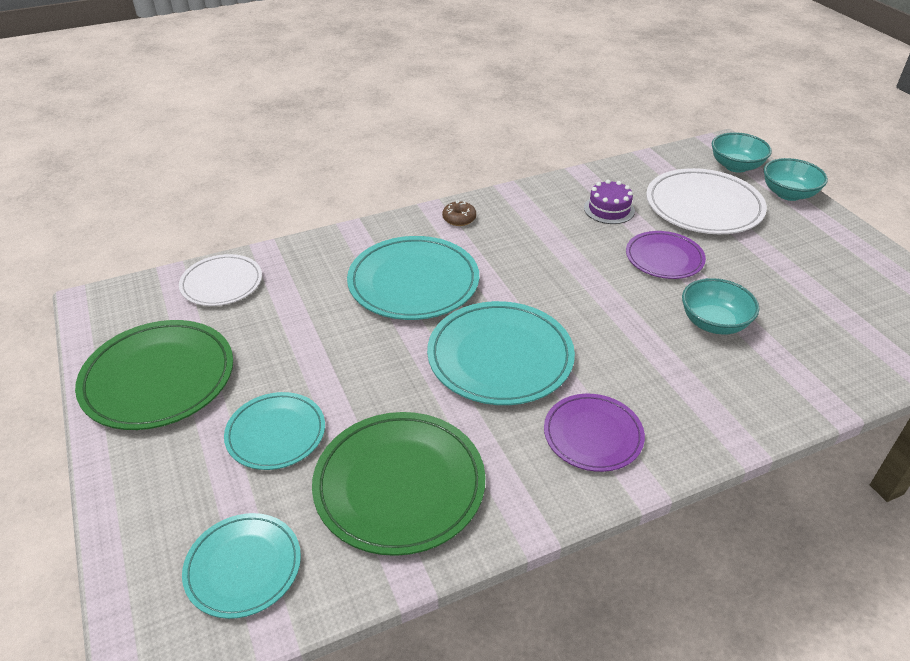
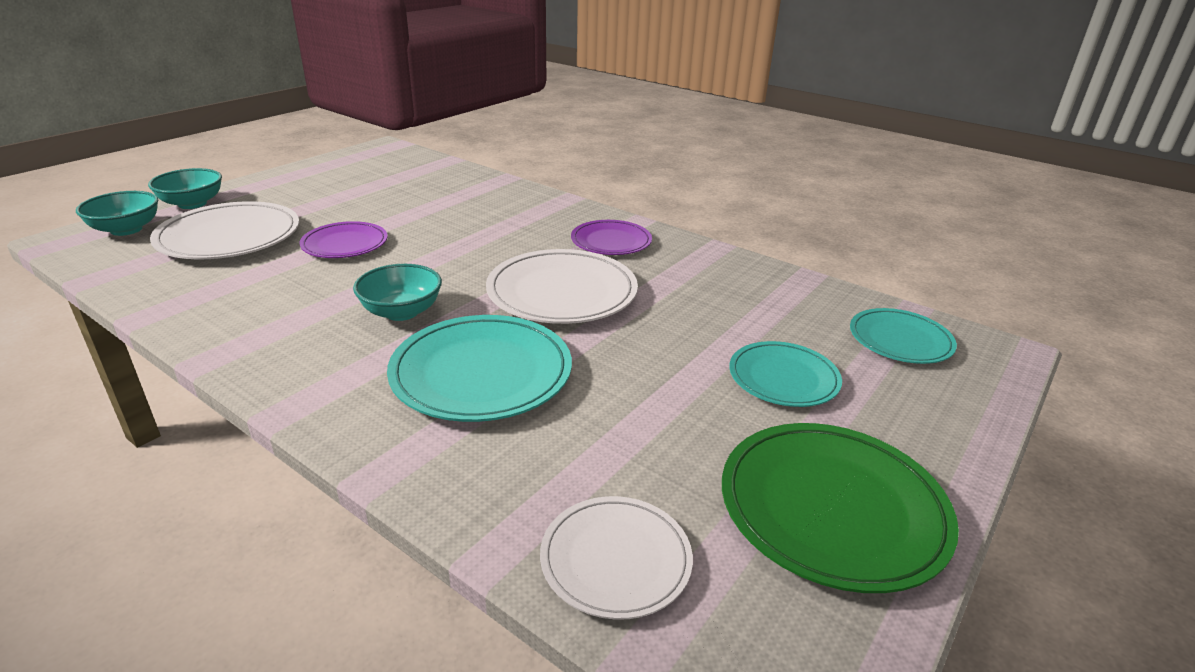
camera: 120 degrees left, 10 degrees down
(399, 485) = (748, 300): green plate -> none
(459, 219) = (309, 380): brown donut -> none
(500, 357) = (562, 292): turquoise plate -> white plate
(609, 209) = (250, 283): purple cake -> none
(713, 323) = (437, 216): turquoise bowl -> turquoise bowl (401, 312)

